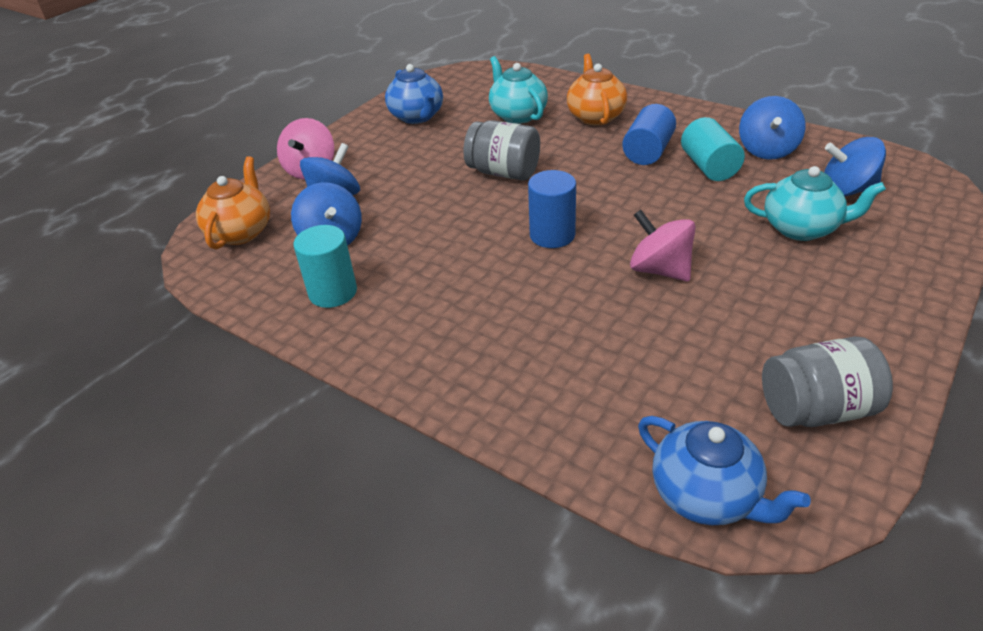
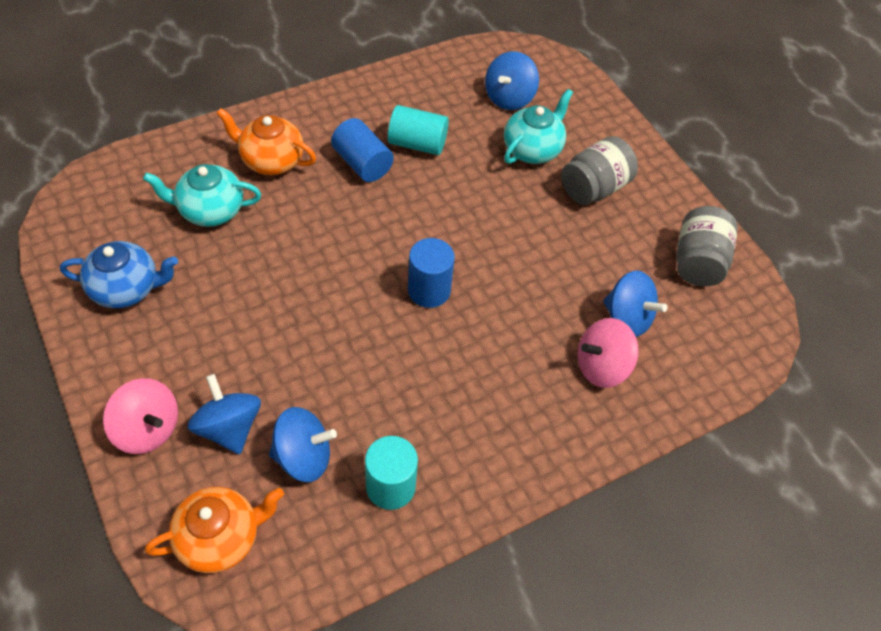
camera: 70 degrees left, 15 degrees up
(241, 232) = (220, 538): orange teapot -> orange teapot turned 120 degrees clockwise
(503, 172) = (305, 273): grey jar -> grey jar (594, 188)
(660, 270) = (521, 252): pink spinning top -> pink spinning top (601, 366)
(706, 495) = (734, 356): blue teapot -> none
(767, 150) = (424, 99): blue spinning top -> blue spinning top (627, 319)

